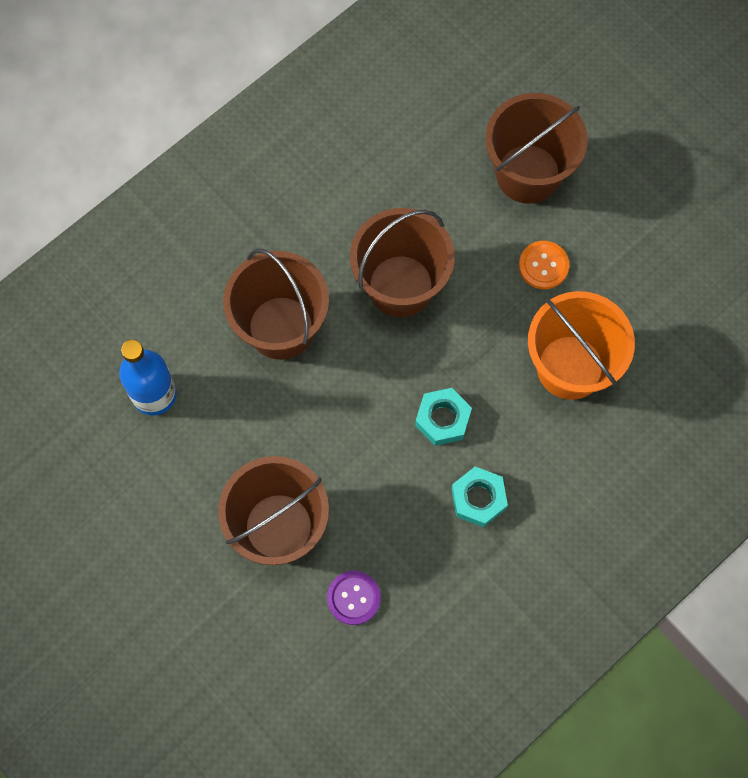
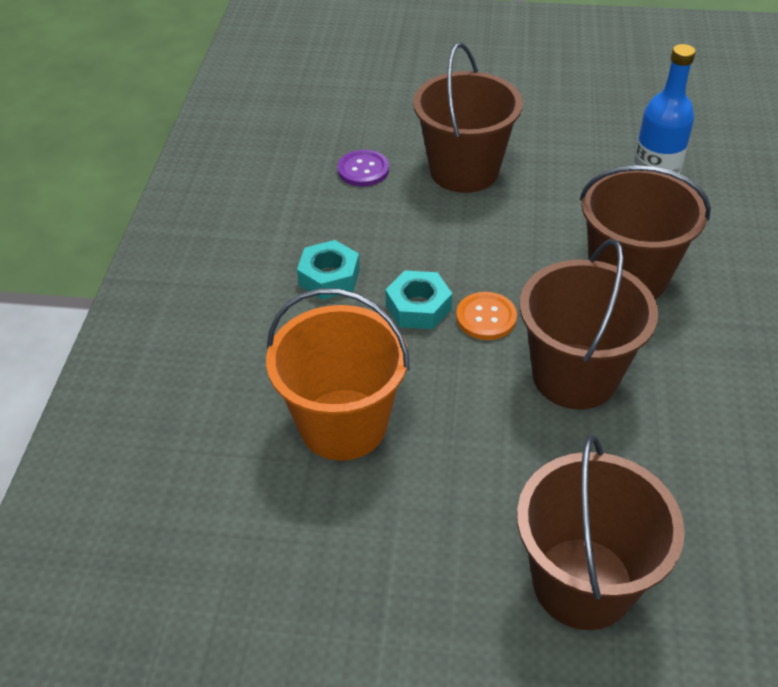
camera: 140 degrees right, 25 degrees down
(543, 266) = (462, 497): orange button -> orange button (486, 317)

